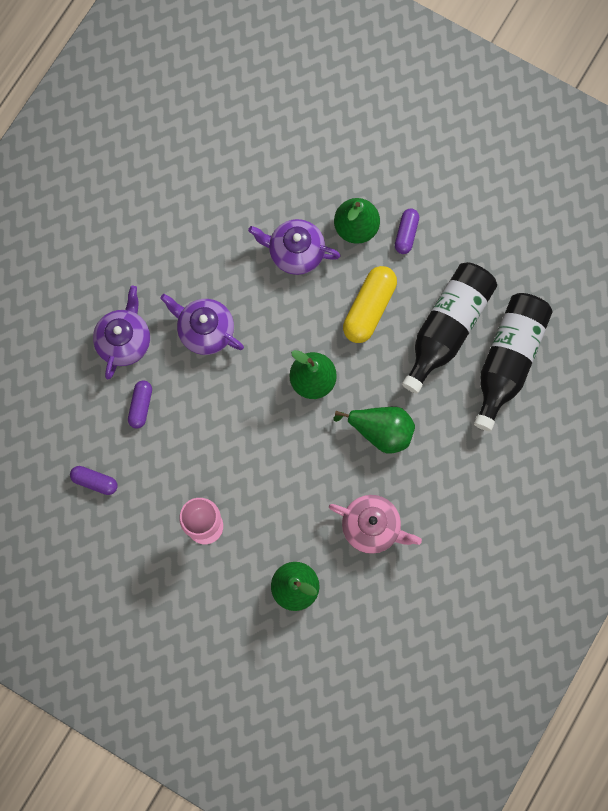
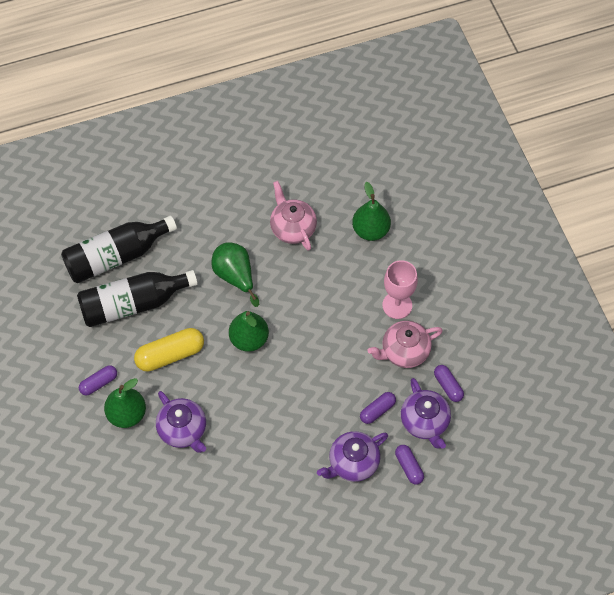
camera: 140 degrees left, 15 degrees down
(72, 376) = (409, 467): none -> purple capsule
(161, 483) = (404, 351): none -> pink teapot
(205, 330) = (291, 426): purple teapot -> purple teapot (424, 422)

